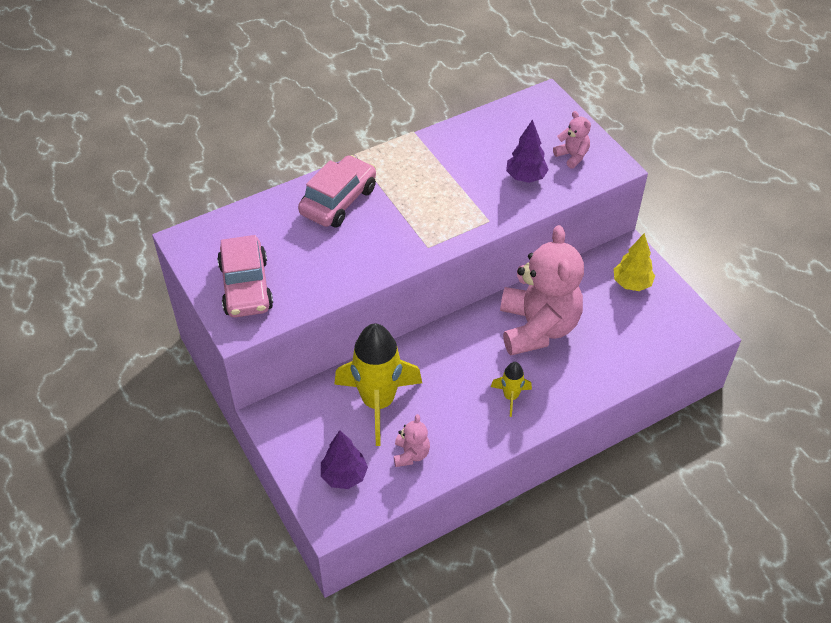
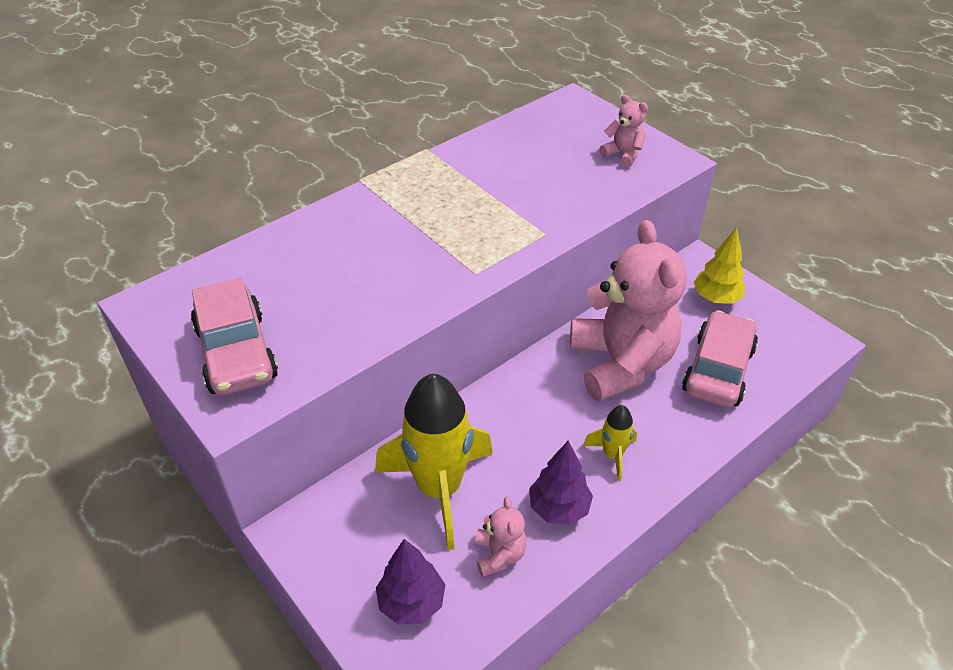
camera: 10 degrees left, 5 degrees down
(338, 201) = (348, 233): pink car -> pink car (717, 370)
(526, 177) = (576, 182): purple tree -> purple tree (559, 508)

